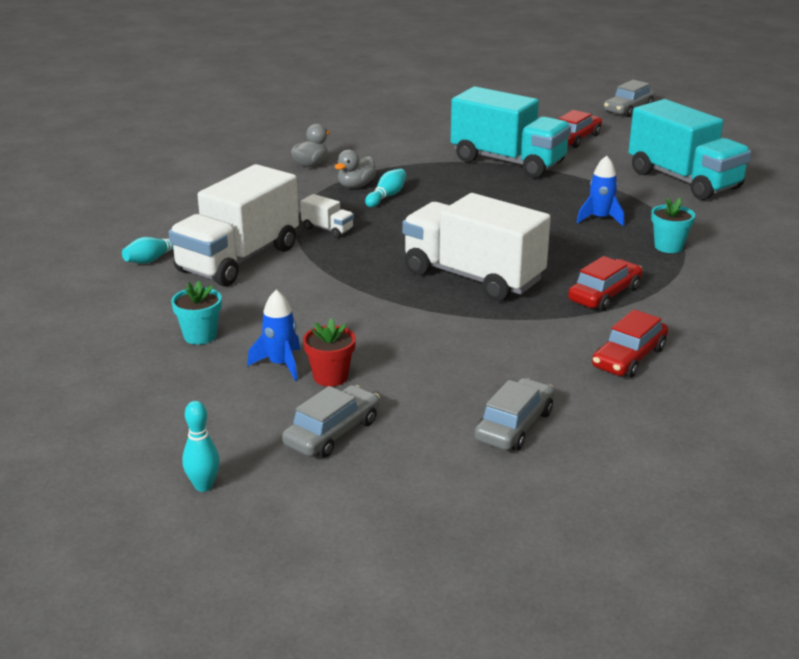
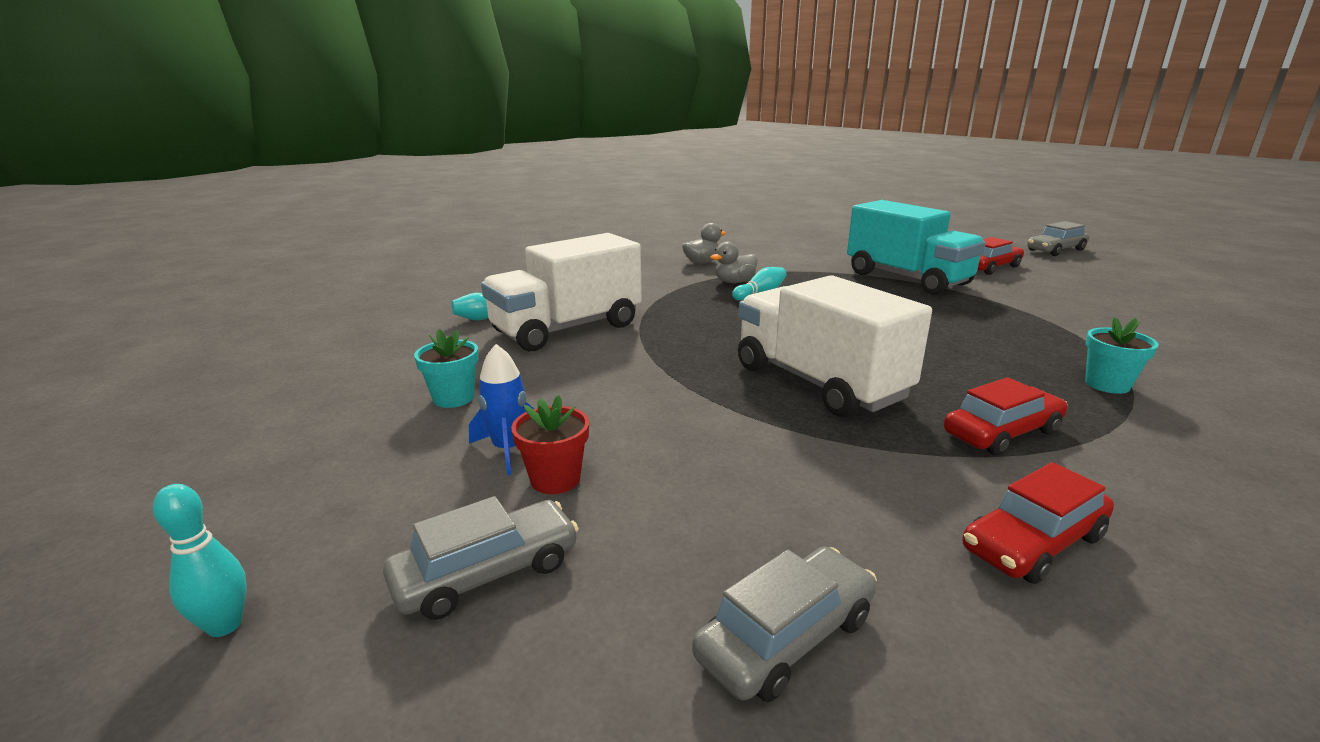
camera: 20 degrees right, 5 degrees down
(327, 229) = (679, 314): white truck -> none
(600, 219) = (1008, 341): blue rocket -> none
(684, 180) = (1127, 315): turquoise truck -> none

